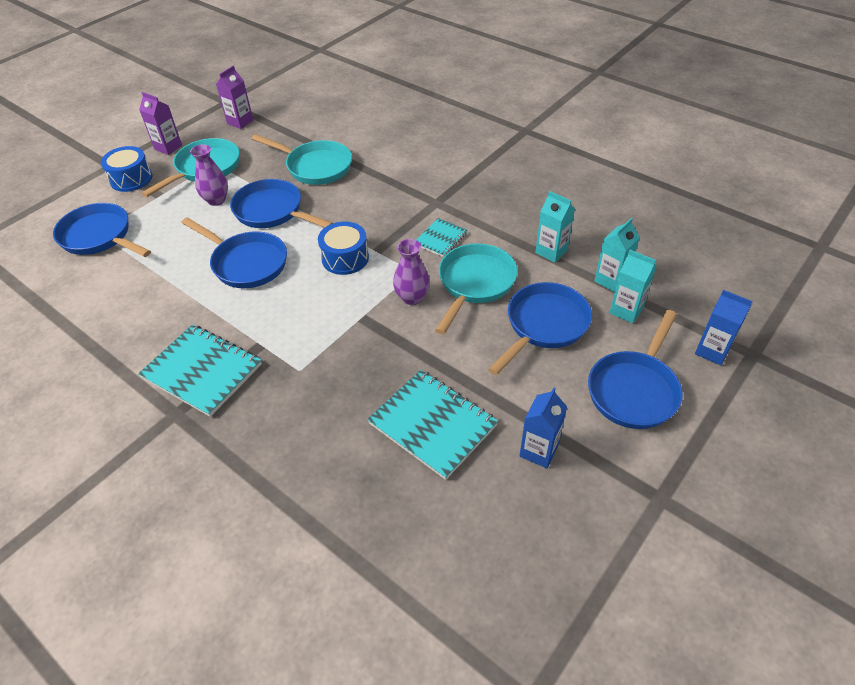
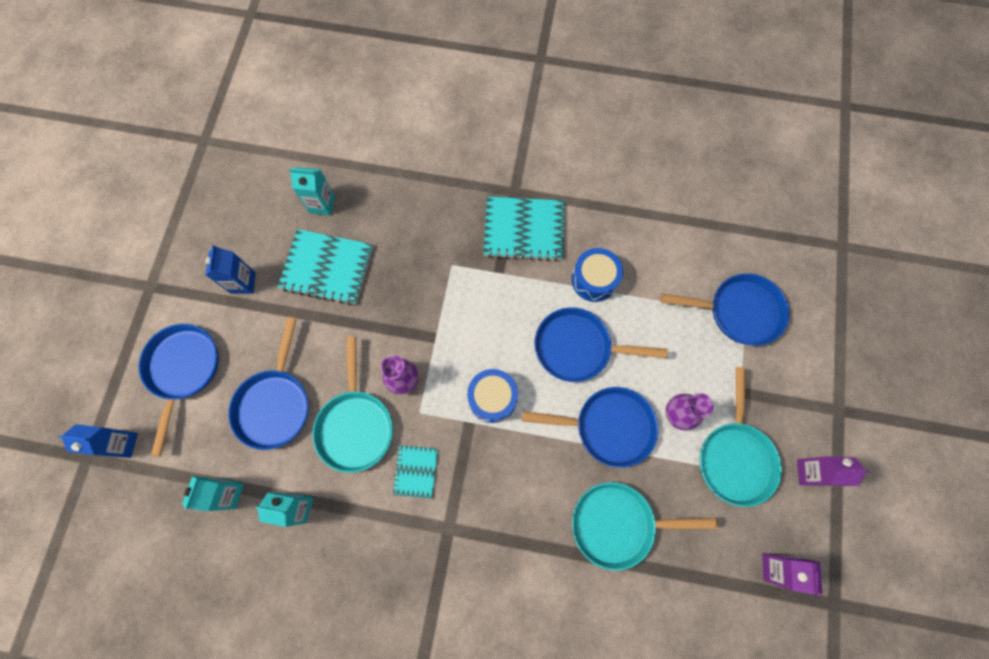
camera: 150 degrees right, 25 degrees up
(131, 179) = (794, 401): blue drum -> blue drum (594, 280)
(626, 310) = (206, 458): turquoise carton -> turquoise carton (322, 204)

